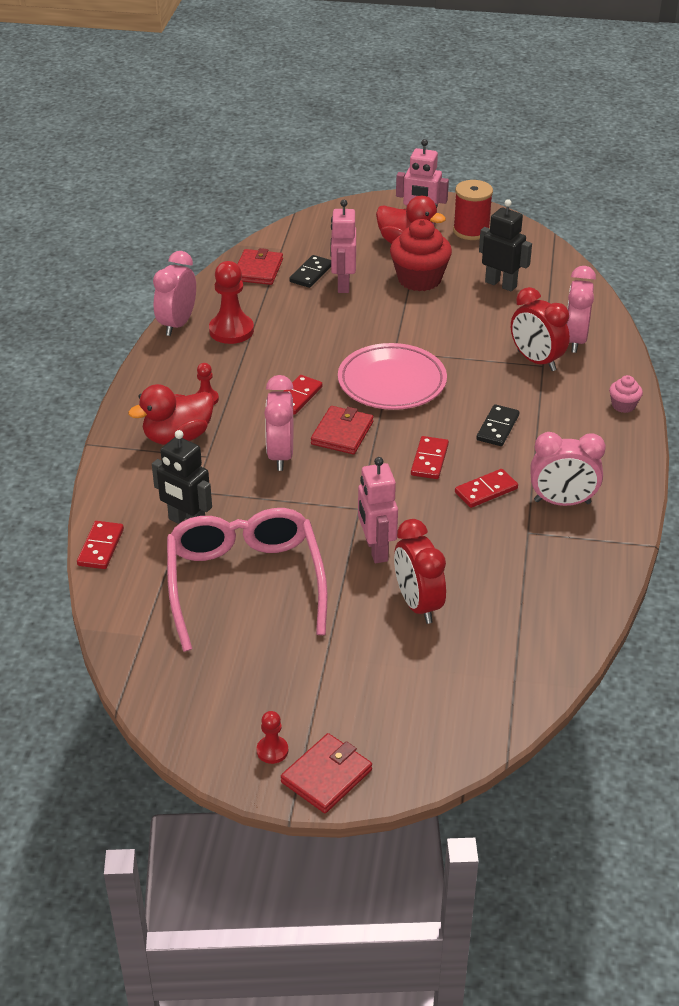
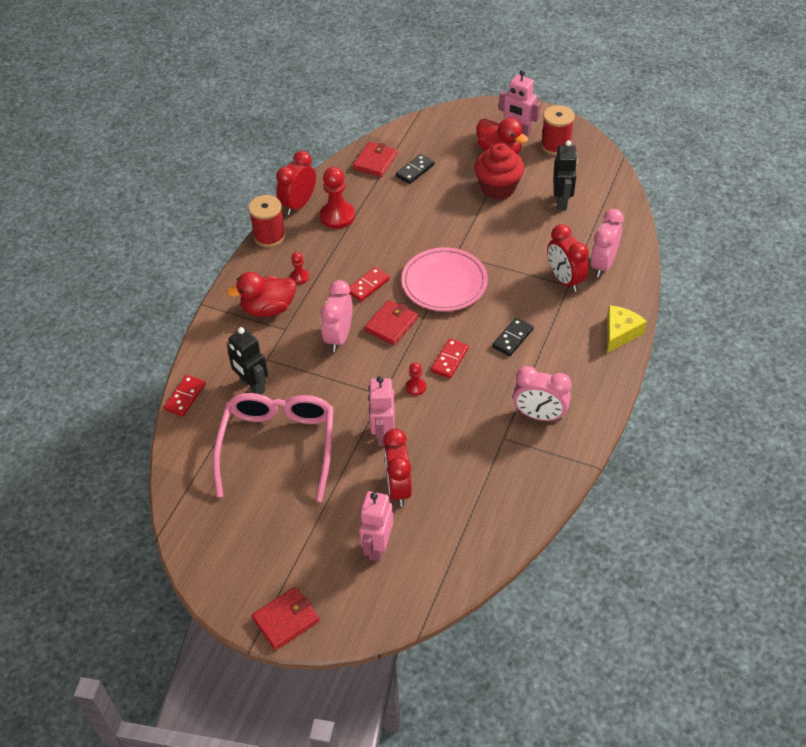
camera: 15 degrees right, 10 degrees up
(151, 361) = (269, 236): none -> red spool
(177, 324) = (298, 204): pink clock -> red clock
(272, 751) = (254, 591): red pawn -> red pawn (415, 387)
(343, 284) = (436, 184): pink robot -> pink robot (377, 546)
(486, 490) = (483, 395): red domino -> none
(501, 284) = (562, 201): black robot -> black robot turned 45 degrees clockwise
(623, 405) = (620, 333): pink cupcake -> yellow cheese

